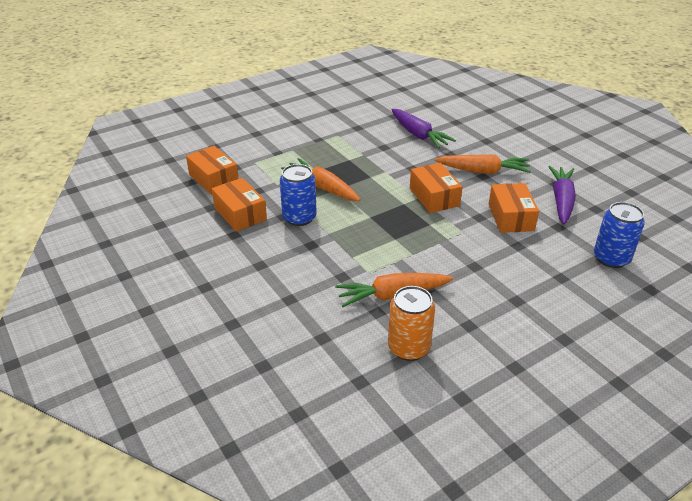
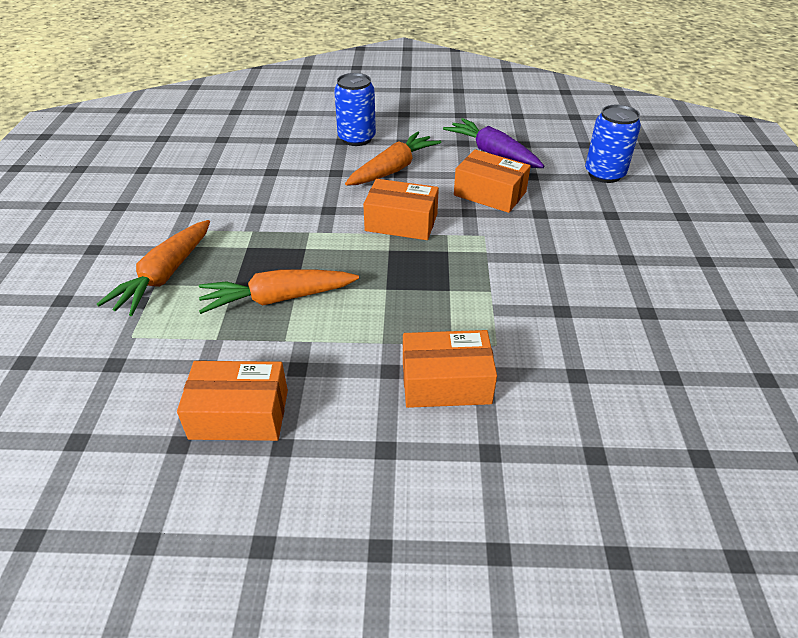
camera: 55 degrees left, 5 degrees up
(214, 179) = (110, 404): orange box -> orange box (446, 382)
(299, 218) = (319, 353): blue can -> blue can (356, 138)
(392, 295) = (554, 346): orange carrot -> orange carrot (164, 276)
(408, 348) = (660, 380): orange can -> none
(419, 135) = (271, 174): purple carrot -> none

